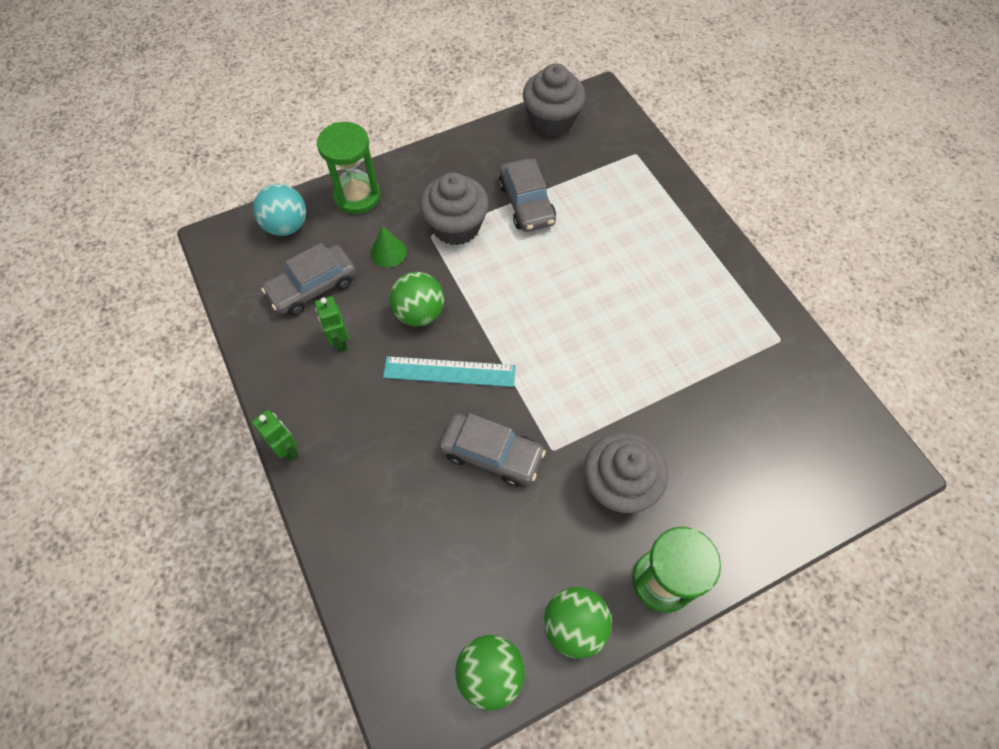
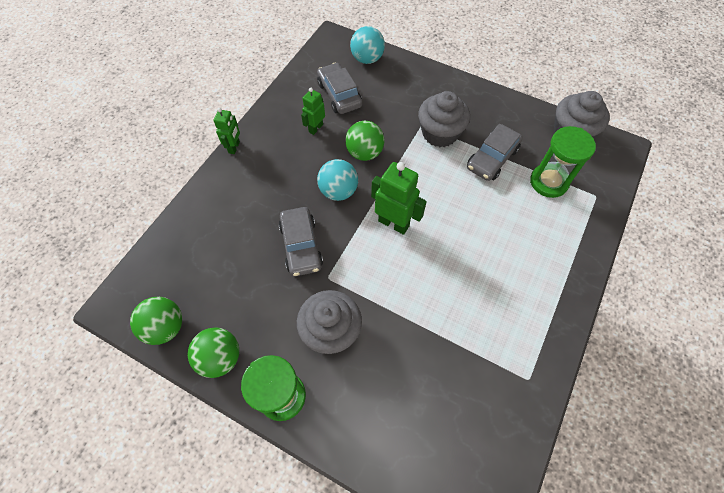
camera: 55 degrees right, 0 degrees up
(313, 287) = (339, 95): grey car -> grey car turned 45 degrees clockwise
(357, 196) = (415, 75): green hourglass -> green hourglass (548, 182)
(388, 252) = (391, 113): green cone -> none
(449, 371) = (338, 191): turquoise ruler -> turquoise ball
(534, 343) = (393, 223): none -> green robot

